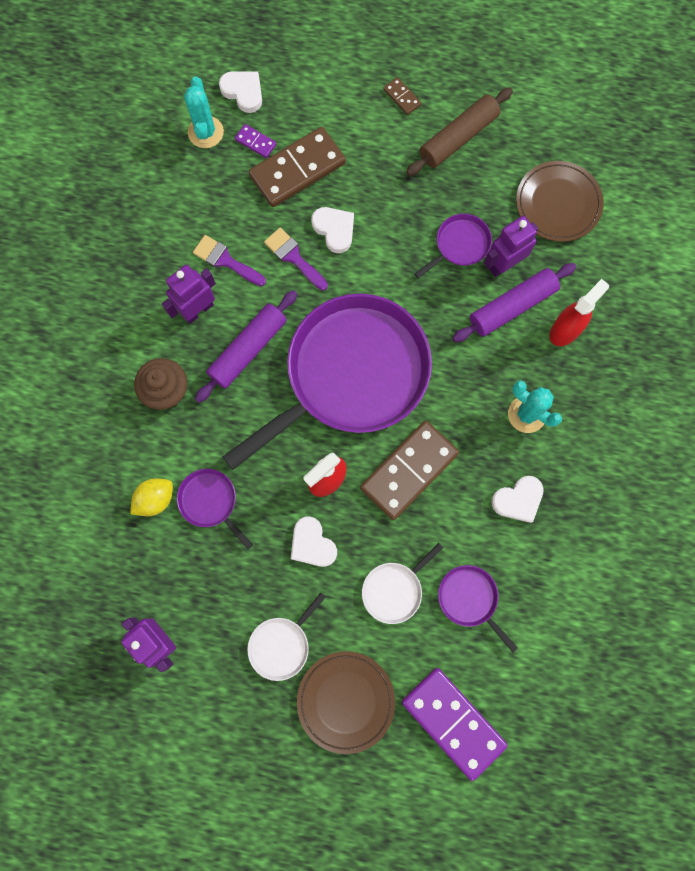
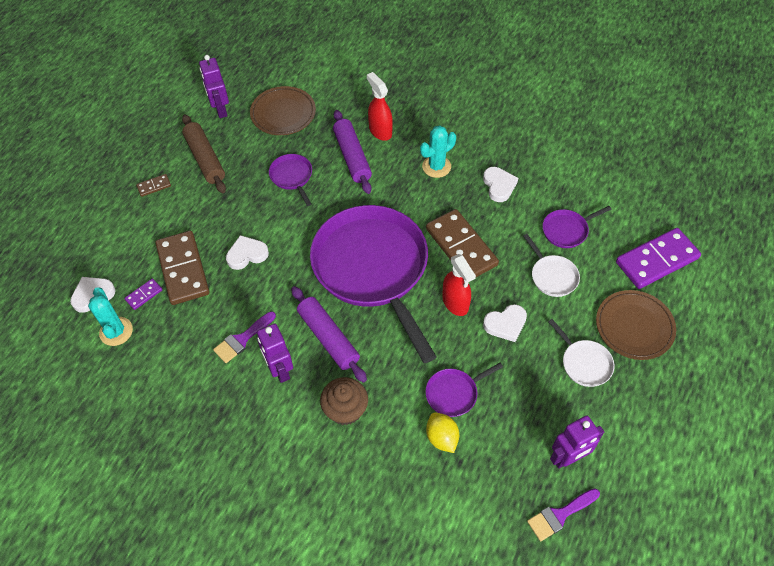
camera: 75 degrees left, 20 degrees down
(205, 132) = (116, 331): turquoise cactus -> turquoise cactus turned 60 degrees clockwise
(294, 257) = (259, 288): purple brush -> purple brush (560, 515)
(503, 264) = (318, 154): purple robot -> purple robot (220, 109)

